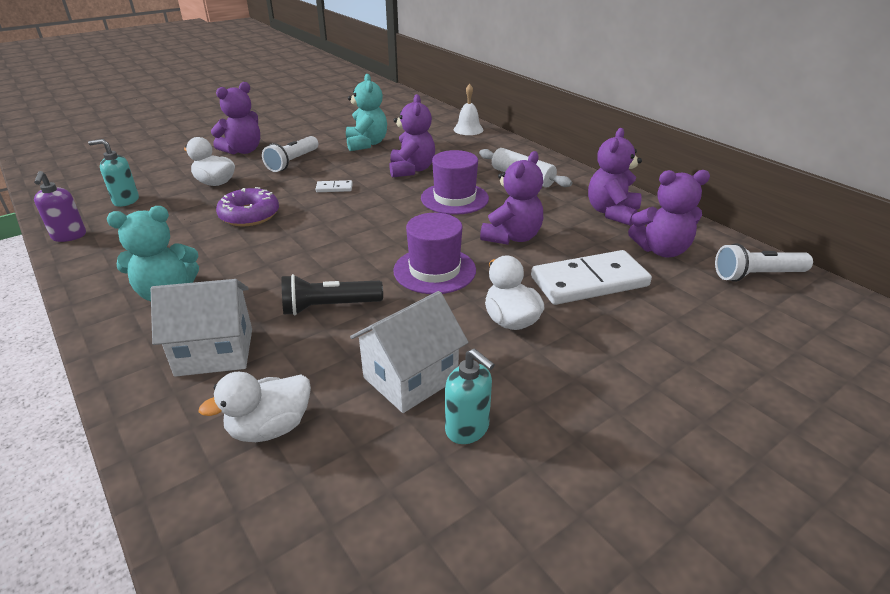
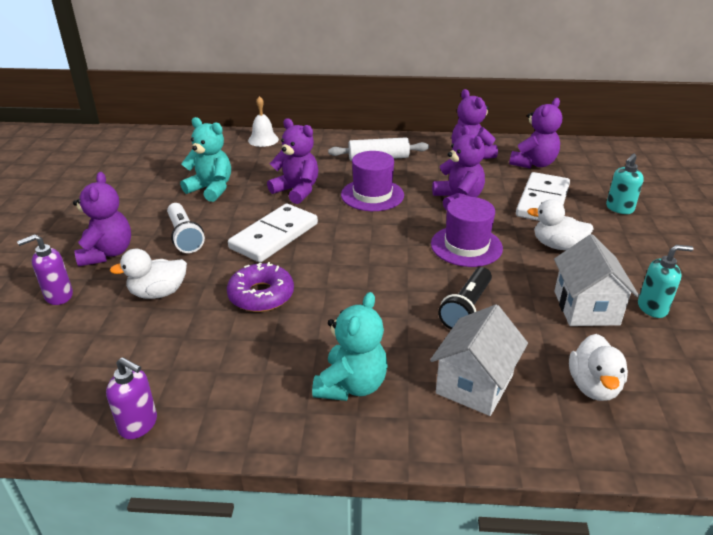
camera: 50 degrees left, 0 degrees up
(126, 201) = (107, 362): turquoise soap dispenser -> turquoise soap dispenser (619, 209)
(181, 159) = (58, 296): none -> purple soap dispenser
(334, 188) = (274, 236): white domino -> white domino, size x2.35
(757, 275) = (589, 154): white flashlight -> none

